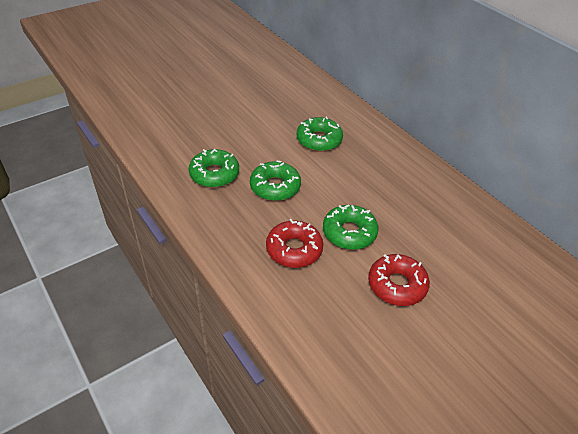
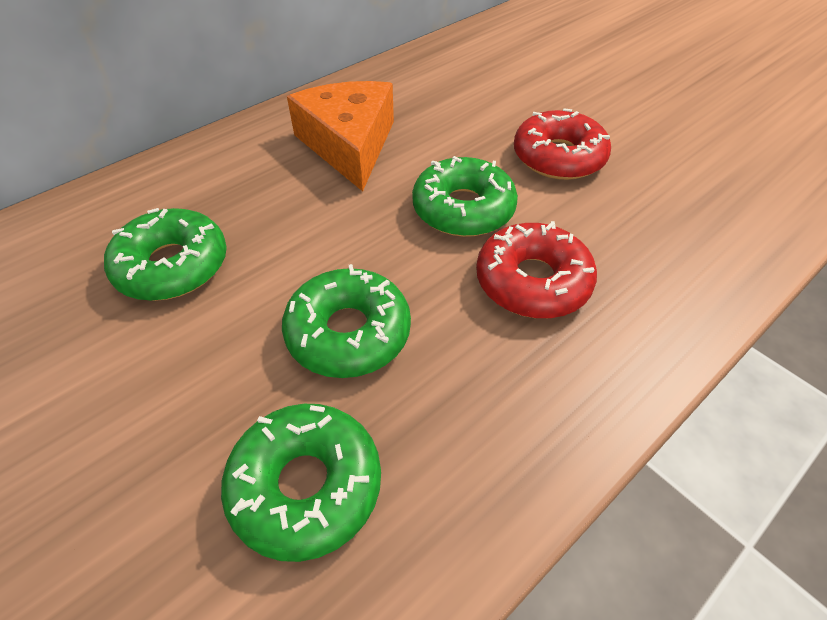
camera: 95 degrees left, 5 degrees up
(406, 194) = (349, 144): none -> orange cheese

